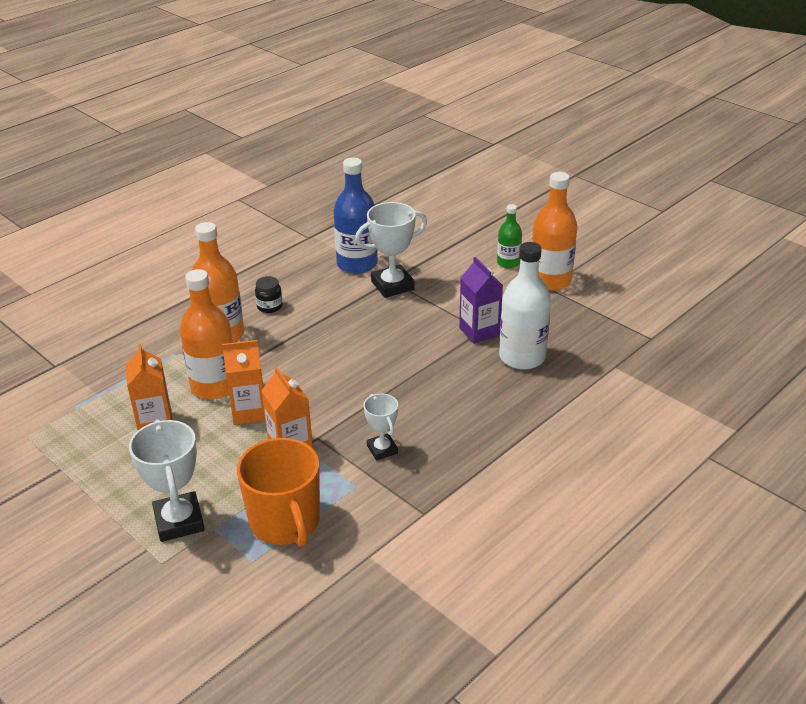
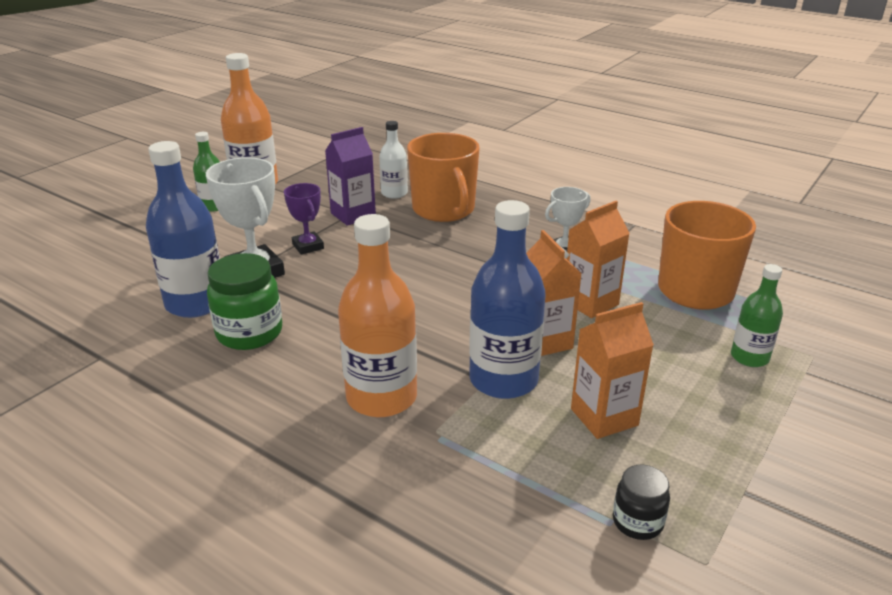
camera: 100 degrees left, 5 degrees down
(179, 521) = (749, 357): white trophy -> green bottle
(214, 386) = (503, 380): orange bottle -> blue bottle
(269, 306) = (304, 364): black jar -> black jar (637, 522)
(313, 286) = (249, 333): none -> green jar
(426, 308) = (308, 246): none -> purple trophy
(481, 385) = (444, 210): none -> orange mug
(522, 357) = (394, 193): white bottle -> white bottle, size x0.56

